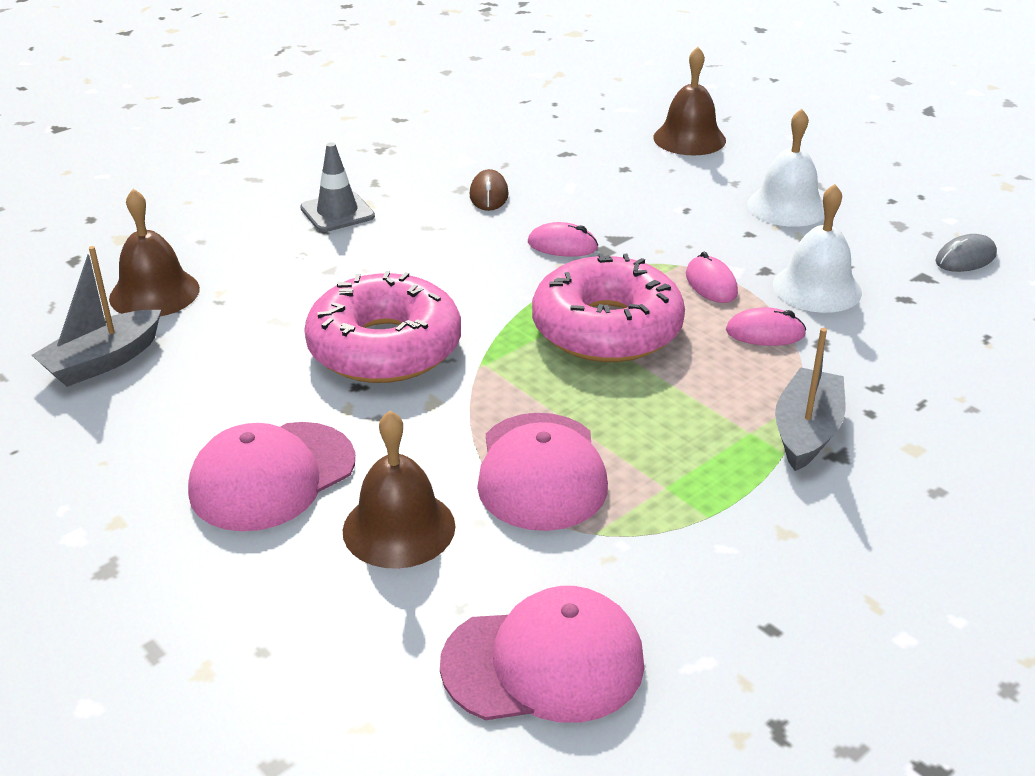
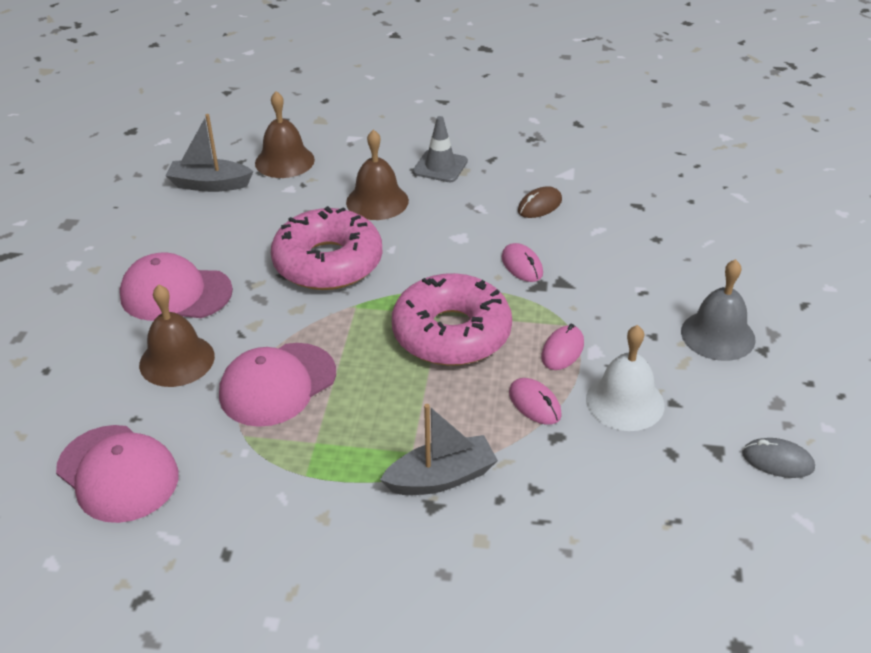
camera: 50 degrees right, 5 degrees up
(689, 139) = (743, 244): brown bell -> brown bell (377, 201)
(787, 206) = (718, 335): white bell -> grey bell

